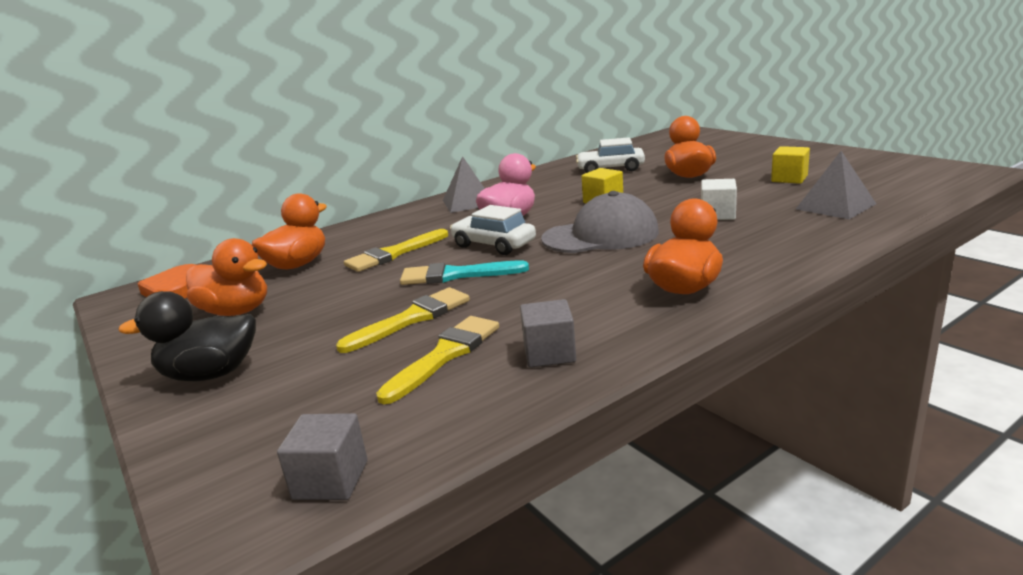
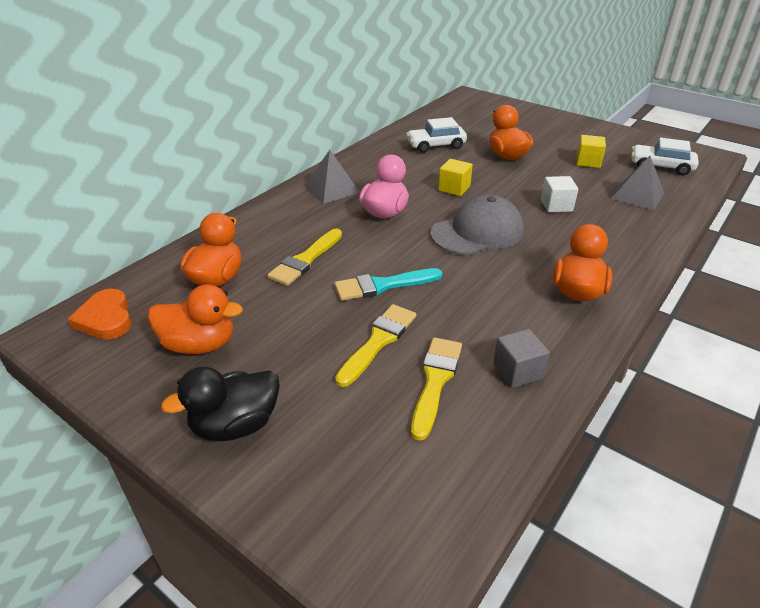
camera: 20 degrees left, 15 degrees up
(330, 480) = (432, 525): grey cube -> none
(494, 245) = (392, 246): white car -> white car (661, 167)

